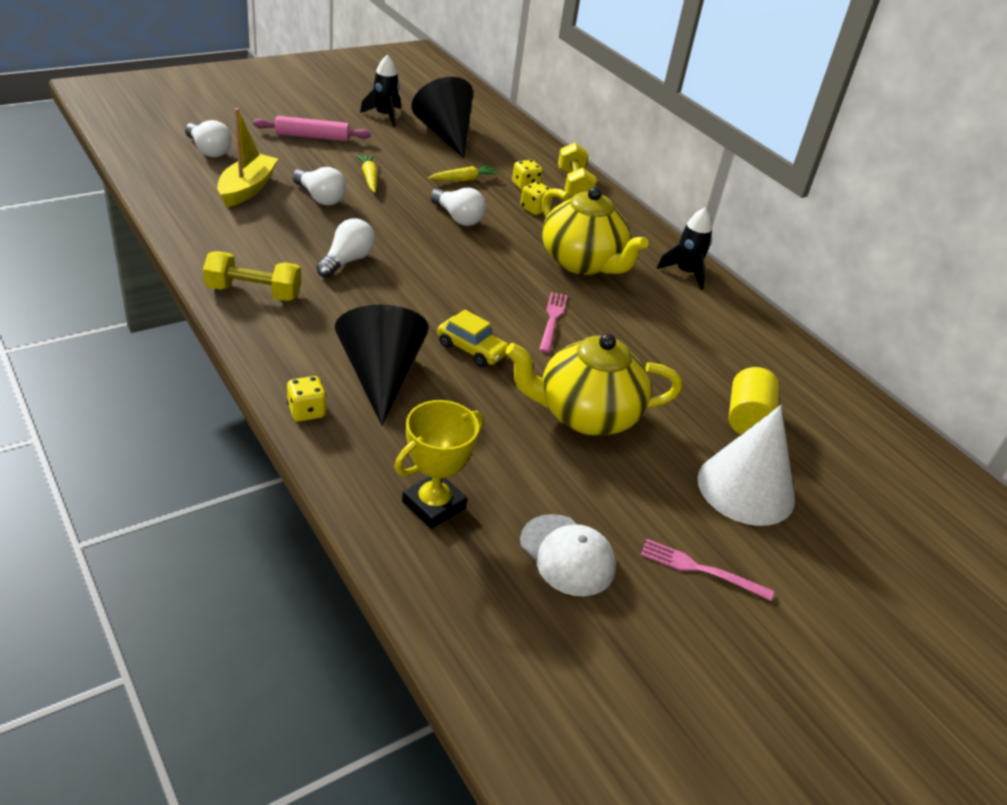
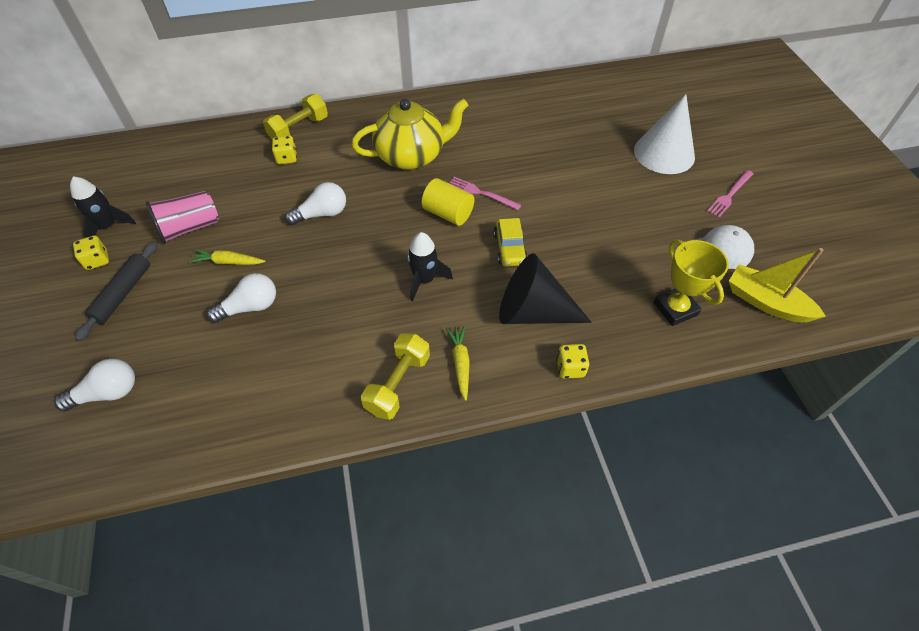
camera: 65 degrees left, 15 degrees up
(247, 189) = (208, 366): yellow boat -> yellow boat (766, 302)
(312, 136) = (123, 294): pink rolling pin -> black rolling pin
(347, 261) = (367, 305): white light bulb -> none
(402, 152) = (190, 228): none -> pink cup
(445, 134) = (171, 189): black cone -> none
(463, 180) = (260, 196): yellow carrot -> yellow carrot (460, 363)
(472, 350) = (509, 249): yellow car -> yellow car turned 120 degrees clockwise
(534, 209) = (326, 162): yellow dice -> yellow dice (97, 260)
(574, 186) = (299, 129): yellow dumbbell -> yellow dumbbell turned 60 degrees counterclockwise
(586, 415) = (591, 205): yellow teapot -> none
(685, 273) = (440, 106): black rocket -> black rocket (424, 280)
(747, 419) = (602, 131): yellow cylinder -> yellow cylinder (448, 213)

